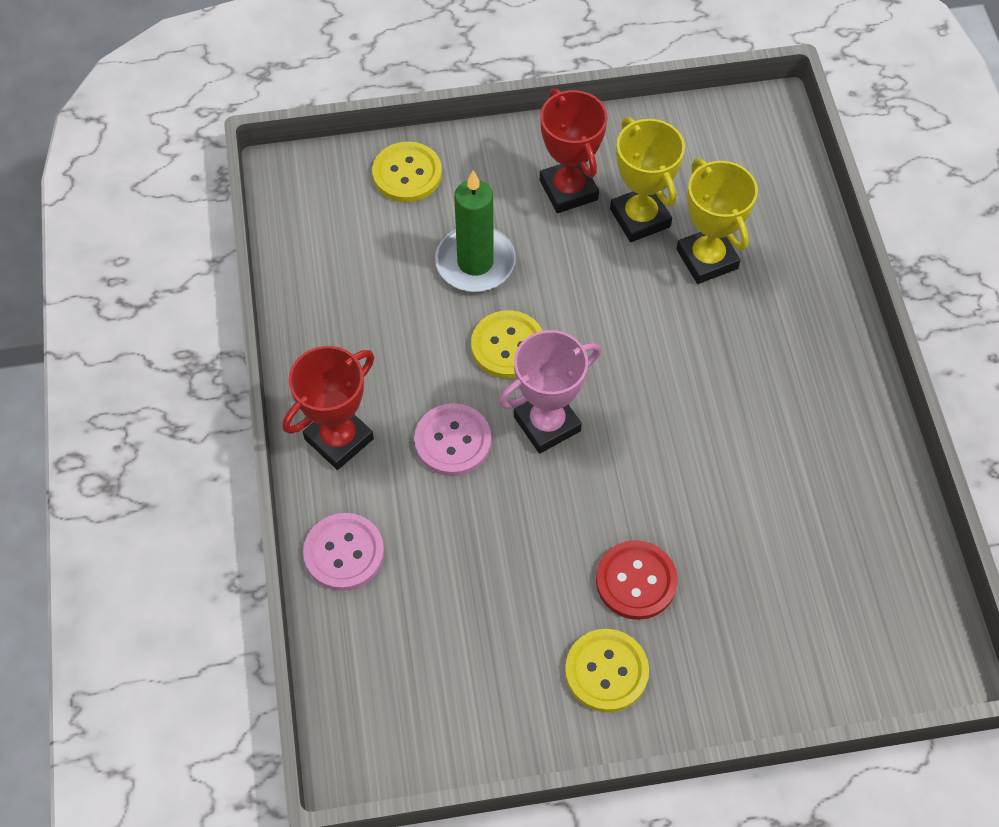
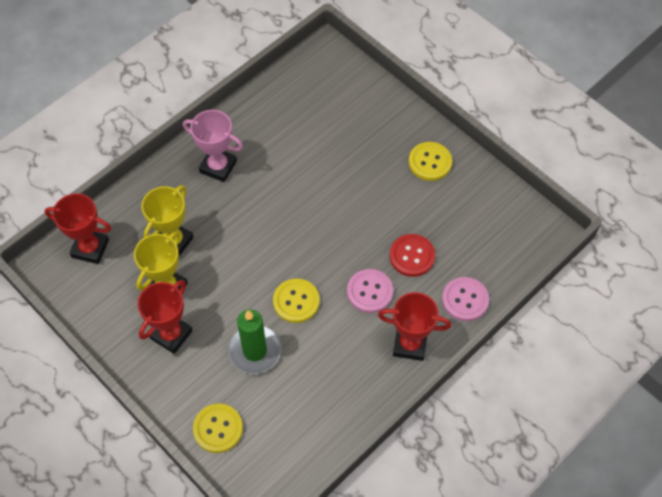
camera: 125 degrees left, 0 degrees up
(547, 424) = (327, 256): pink trophy -> pink trophy (218, 167)
(636, 581) = (379, 174): red button -> red button (412, 256)
(762, 167) = (90, 248): none -> red trophy

